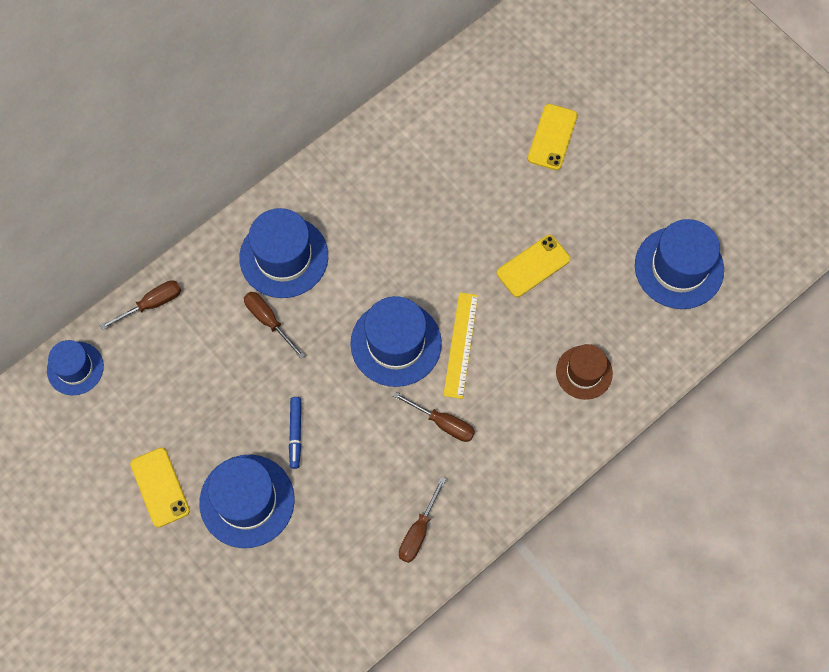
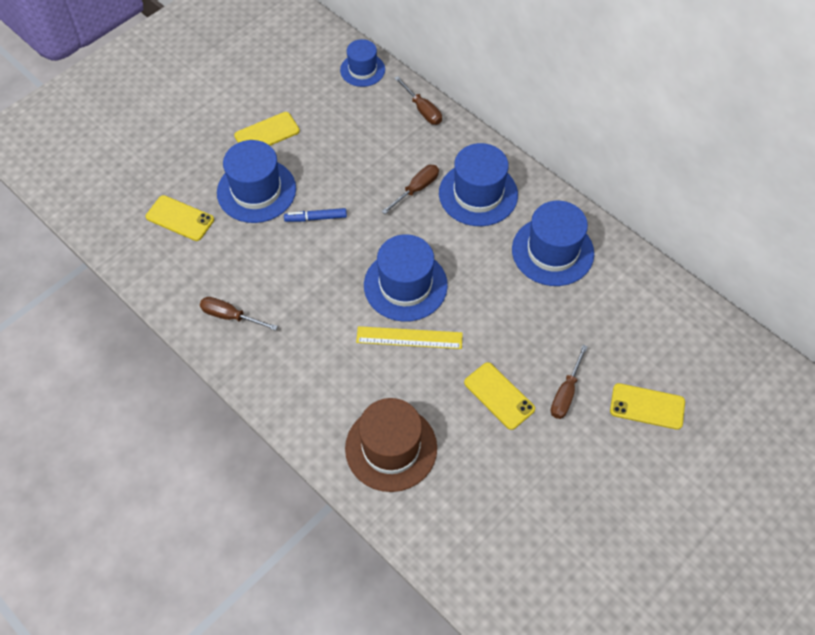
camera: 85 degrees right, 10 degrees down
(276, 592) = (180, 218): none -> yellow phone
(443, 423) = (331, 328): brown screwdriver -> brown screwdriver (566, 393)
(584, 372) = (391, 448): brown hat -> brown hat, size x1.62
(679, 267) = (518, 539): blue hat -> blue hat (552, 251)

